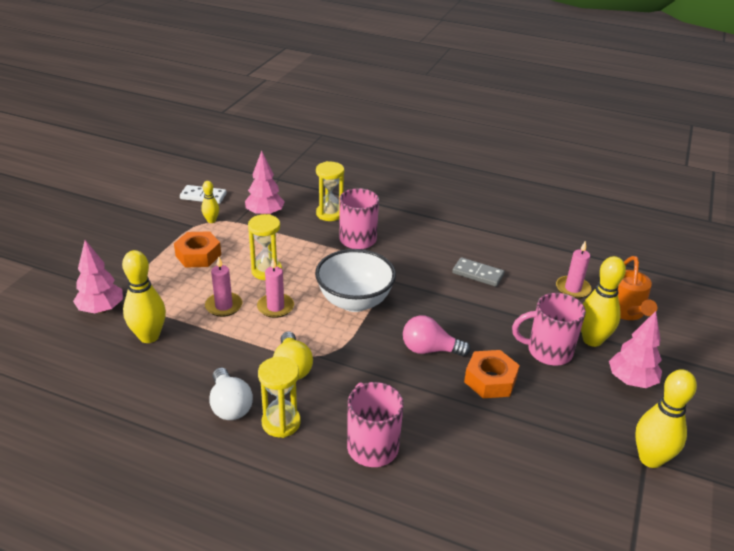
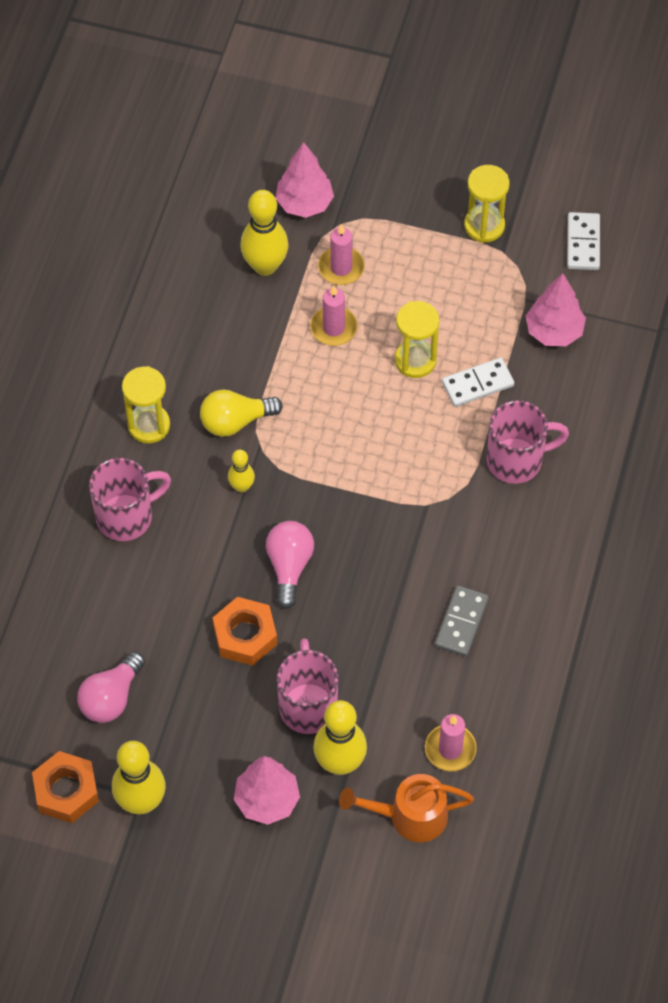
camera: 85 degrees right, 25 degrees up
(198, 255) = (434, 274): orange nut -> orange nut (66, 791)
(211, 220) = (521, 269): yellow bowling pin -> yellow bowling pin (241, 486)
(230, 405) = (167, 372): white light bulb -> none
(275, 307) = (341, 384): pink candle -> pink candle (341, 267)
(295, 247) = (477, 384): none -> white domino
(329, 214) = (575, 415): yellow hourglass -> yellow hourglass (484, 226)
(354, 301) = (369, 472): white bowl -> none
(554, 472) = (111, 697): none -> pink light bulb

